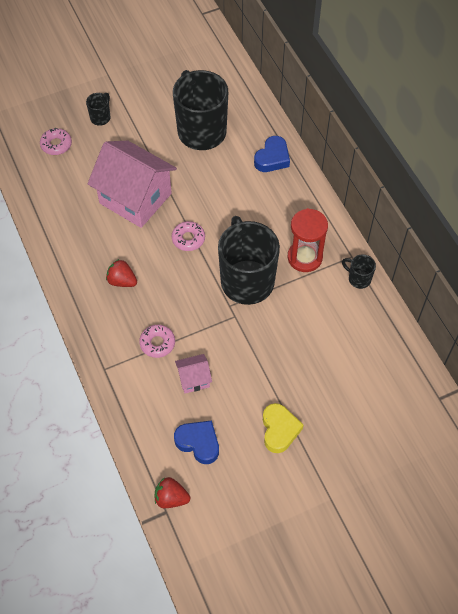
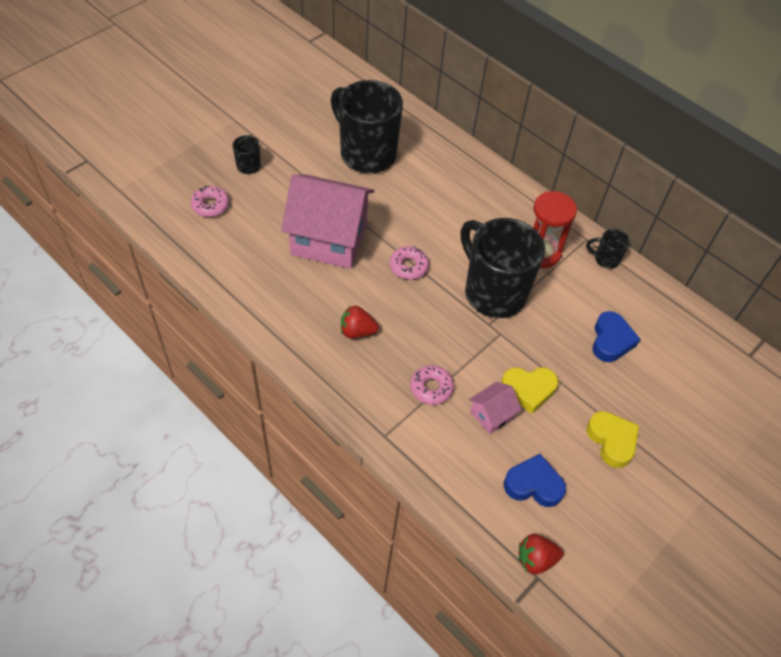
camera: 25 degrees left, 5 degrees down
(233, 369) = (528, 390): none -> yellow heart
(272, 158) = (455, 163): blue heart -> blue heart (611, 340)

